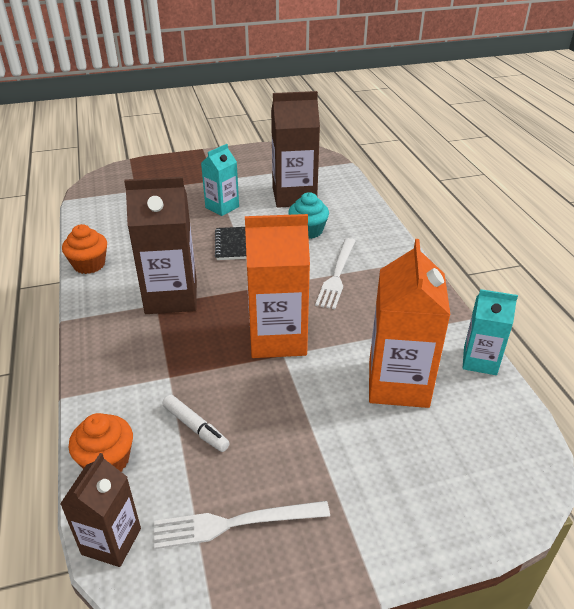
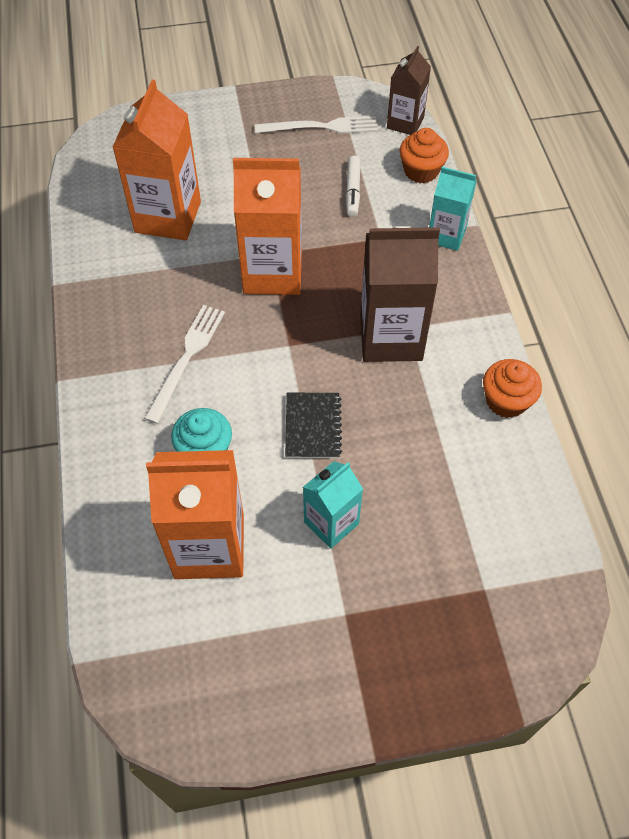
camera: 175 degrees left, 20 degrees up
(195, 428) = (352, 191): white marker -> white marker turned 135 degrees counterclockwise
(294, 196) = (209, 546): brown carton -> orange carton
(480, 361) = (80, 234): turquoise carton -> turquoise carton (446, 235)

